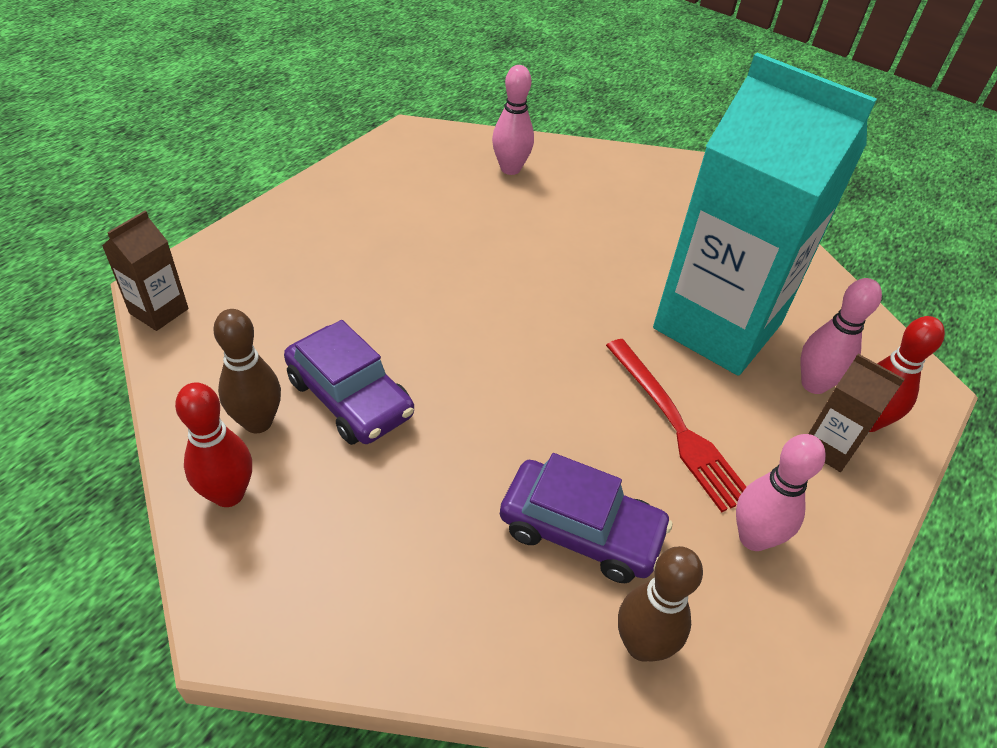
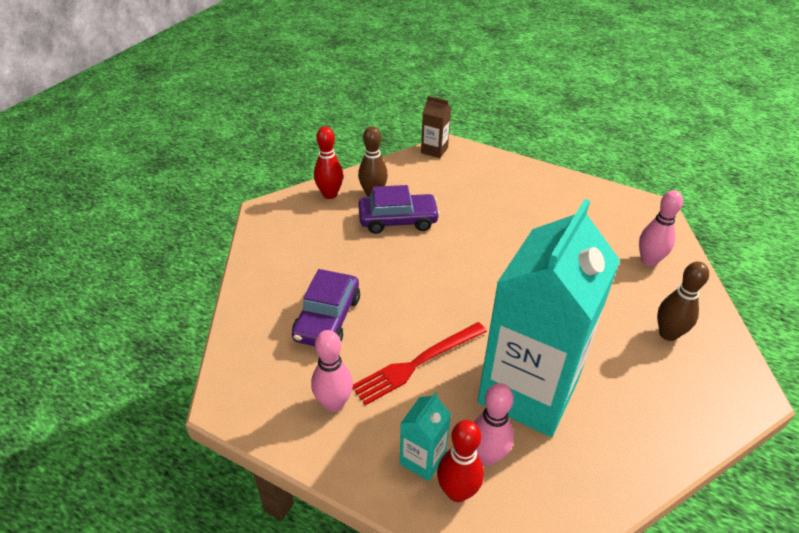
camera: 85 degrees right, 5 degrees down
(350, 397) = (398, 220): purple car -> purple car turned 135 degrees counterclockwise
(642, 645) = (259, 347): brown bowling pin -> brown bowling pin (668, 334)
(829, 447) = (422, 459): brown carton -> turquoise carton

